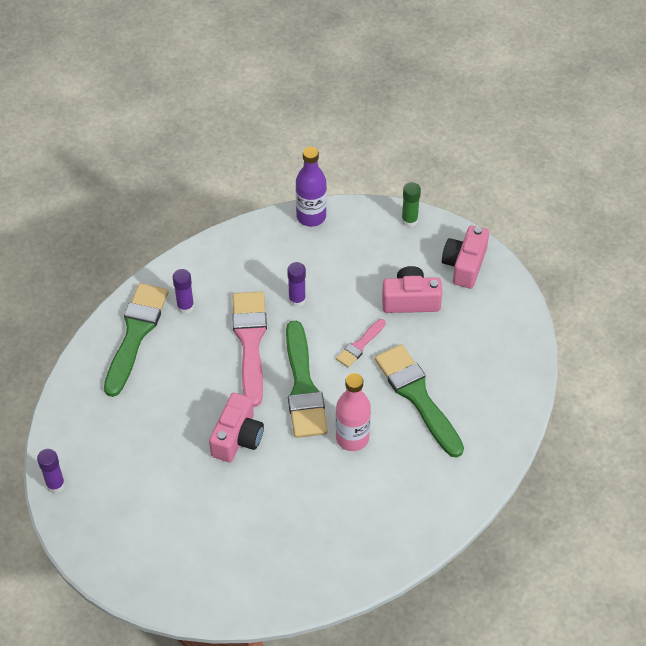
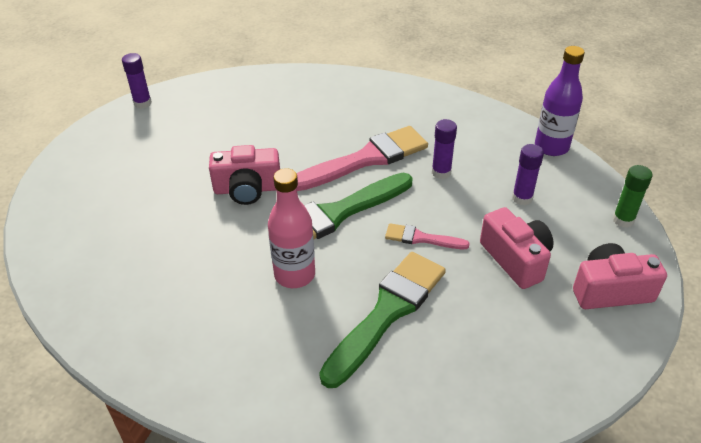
camera: 65 degrees right, 10 degrees down
(135, 333) = (324, 91): green brush -> none
(185, 307) = (375, 108): purple glue stick -> purple glue stick (522, 198)

